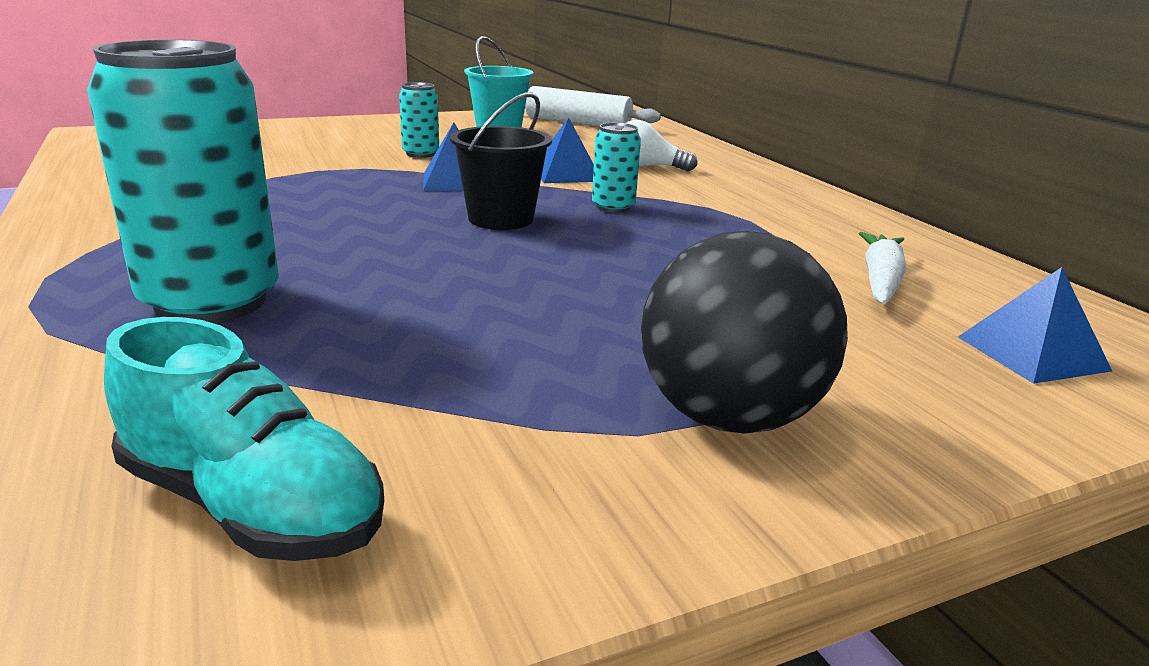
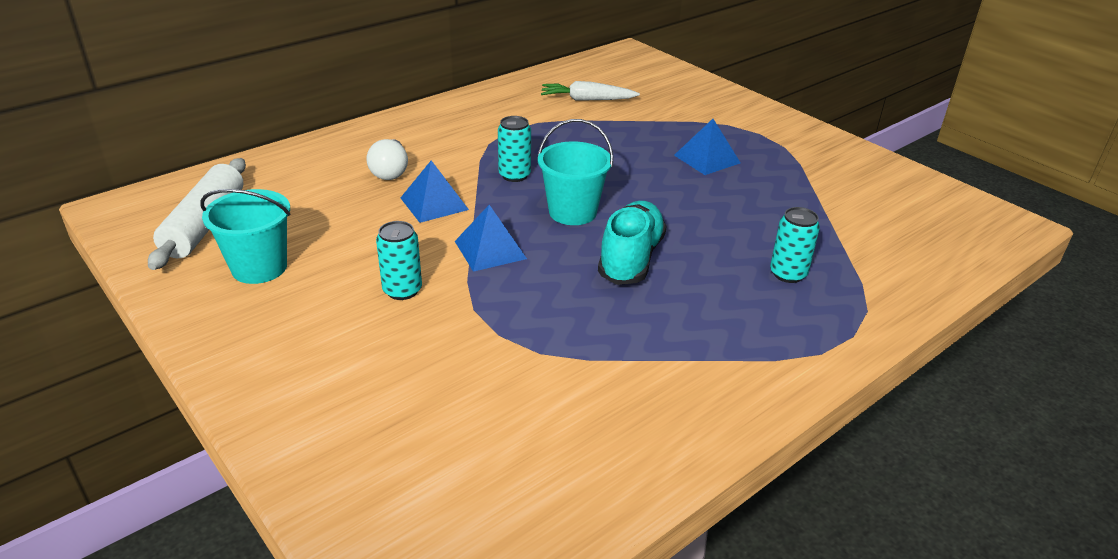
camera: 105 degrees left, 10 degrees up
(211, 302) = (788, 274): turquoise can -> turquoise can, size x0.47
(252, 505) = (898, 205): turquoise shoe -> turquoise shoe (631, 258)
(501, 219) = (572, 212): black bucket -> turquoise bucket
(728, 416) = (756, 132): black ball -> none
(1032, 353) = (645, 78): blue pyramid -> blue pyramid (707, 159)

